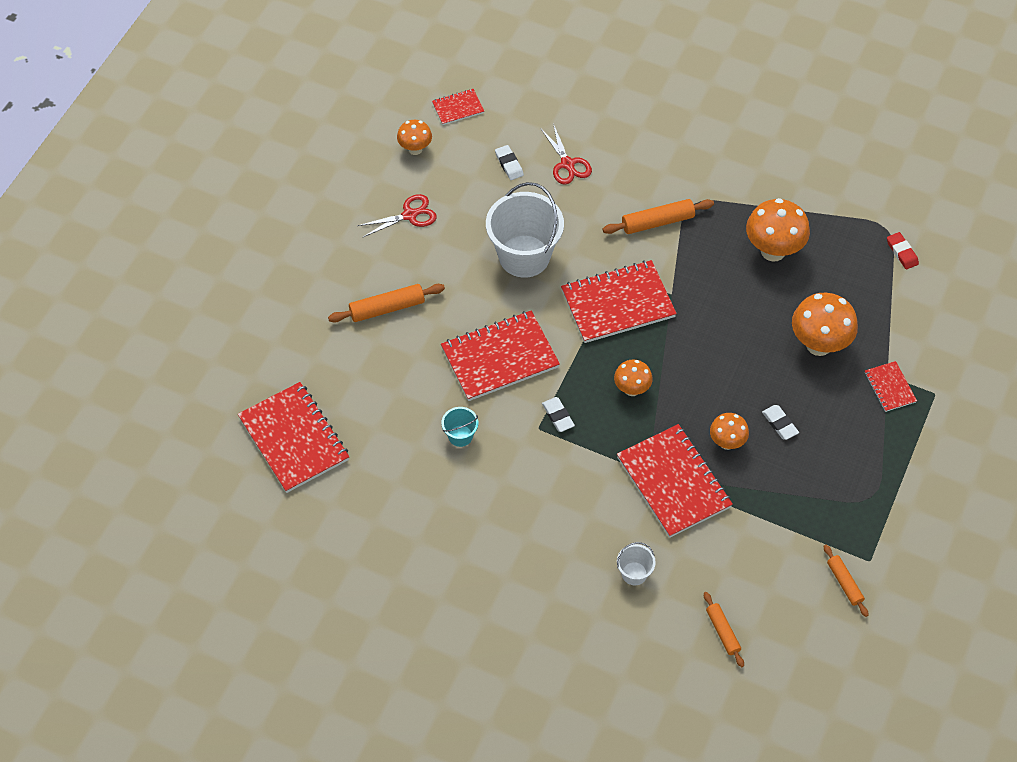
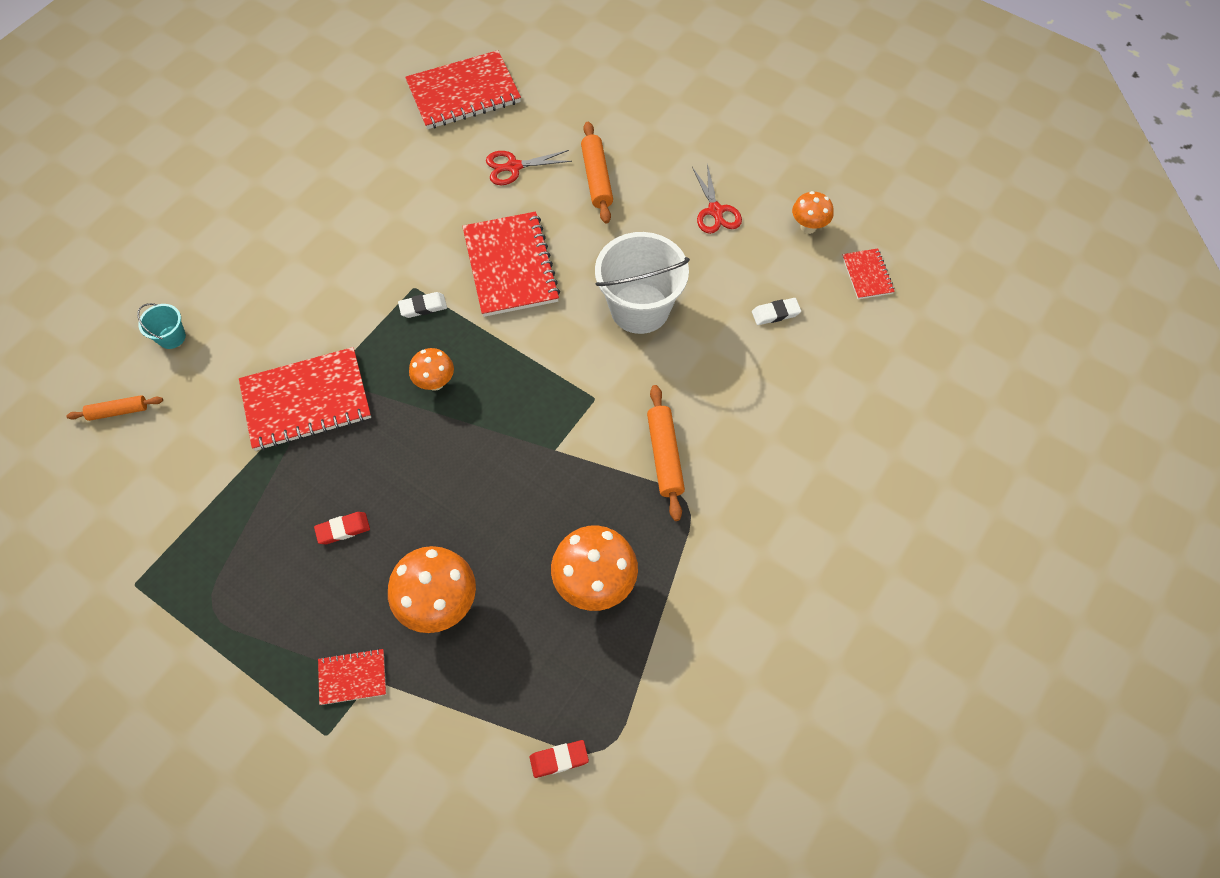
camera: 100 degrees right, 5 degrees up
(460, 436) = (426, 219): turquoise bucket -> turquoise bucket (171, 337)
(567, 164) = (769, 373): red scissors -> red scissors (514, 167)
(618, 303) = (554, 390): red notebook -> none
(634, 573) = (216, 343): white bucket -> none
(727, 442) = (337, 465): orange mushroom -> none
(780, 424) = (343, 529): white eraser -> red eraser
(844, 583) = (119, 548): orange rolling pin -> none

